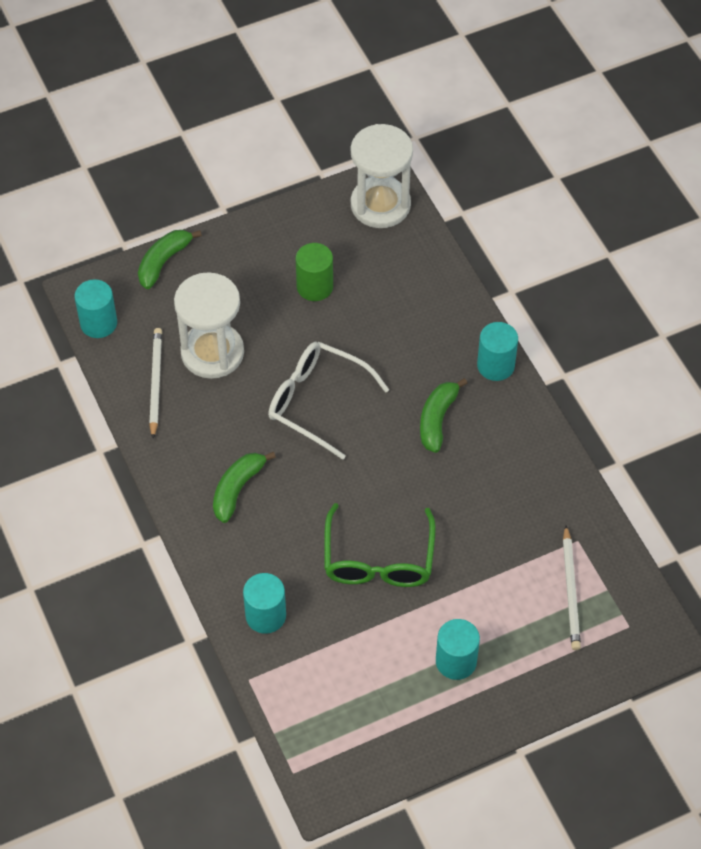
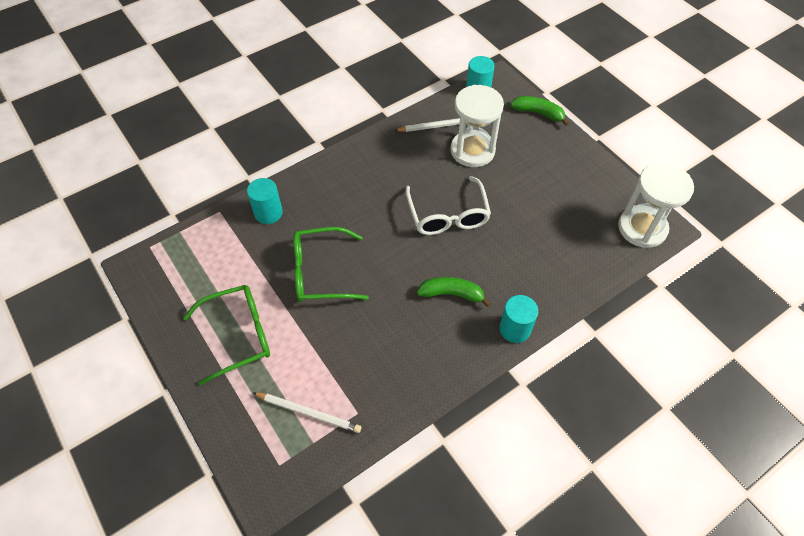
camera: 80 degrees right, 0 degrees up
(237, 489) = (365, 182): green banana -> none
(315, 286) = (549, 198): green cylinder -> none
(317, 402) = (448, 215): white glasses -> white glasses turned 150 degrees clockwise
(456, 661) = (239, 335): turquoise cylinder -> green glasses
(571, 591) = (308, 413): white pencil -> white pencil turned 150 degrees counterclockwise

